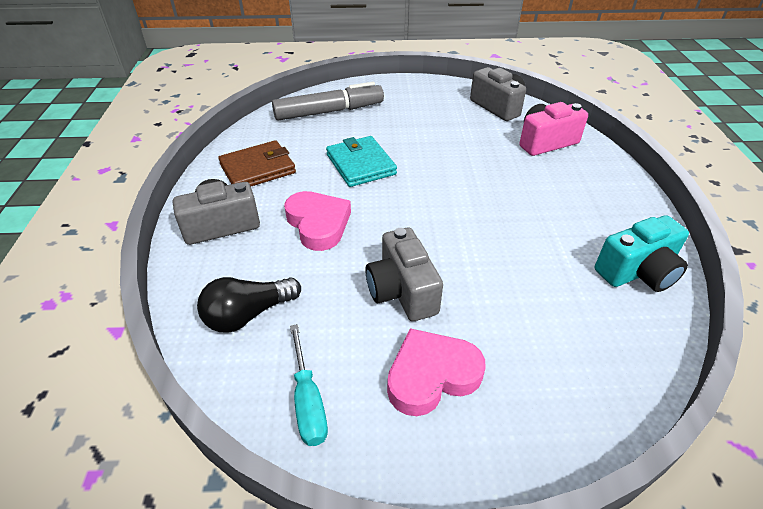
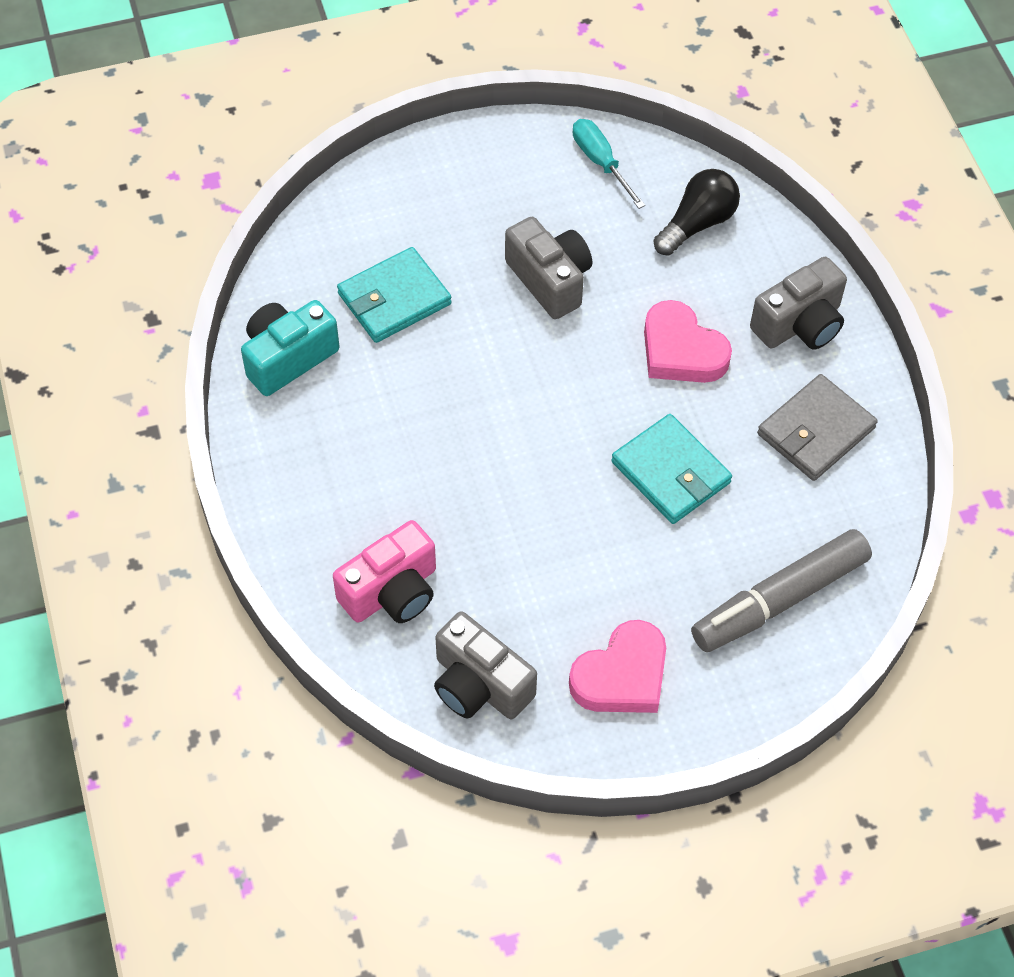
camera: 165 degrees right, 15 degrees up
(258, 169) = (816, 431): brown wallet -> grey wallet
(431, 375) = (499, 203): pink heart -> pink heart (622, 675)
(546, 301) = (394, 299): none -> turquoise wallet

